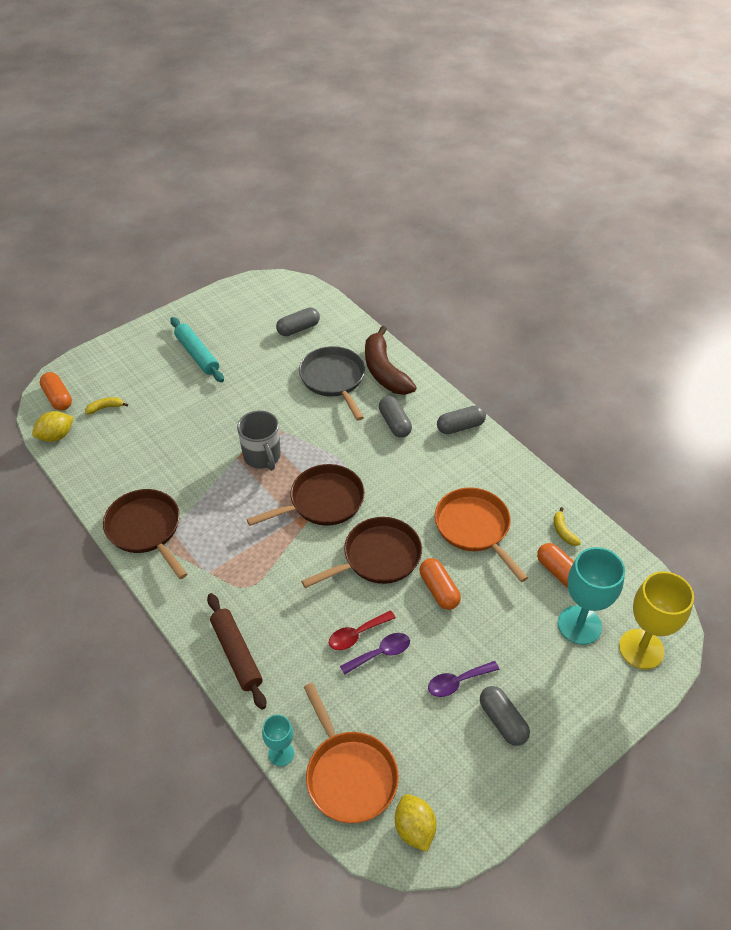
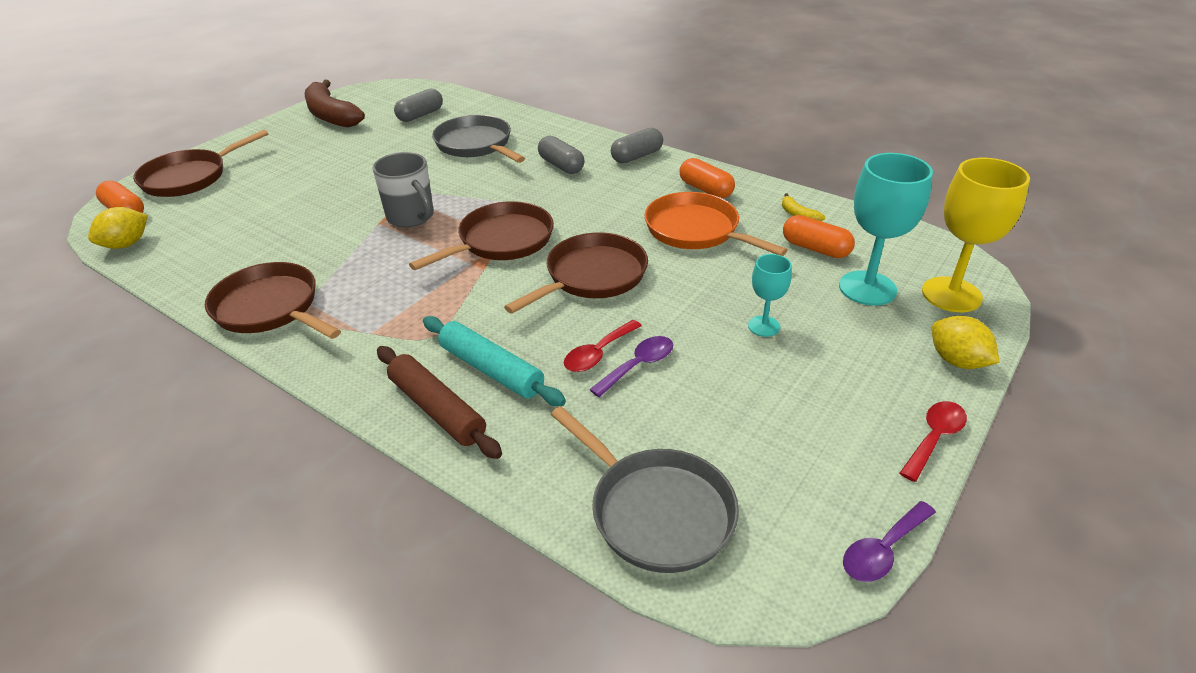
camera: 15 degrees left, 10 degrees down
(105, 408) = (192, 209): yellow banana -> none
(107, 368) = (190, 177): none -> brown pan
(197, 354) = (304, 150): turquoise rolling pin -> turquoise rolling pin (491, 369)
(281, 753) = (543, 510): turquoise goblet -> turquoise goblet (764, 326)
(349, 775) = (656, 511): orange pan -> grey pan
(384, 371) = (531, 130): brown banana -> brown banana (331, 115)
(414, 828) = (783, 554): yellow lemon -> yellow lemon (957, 361)
(439, 590) = (682, 290): orange capsule -> orange capsule (705, 189)
(457, 682) = (753, 373): purple spoon -> purple spoon (882, 550)
(502, 721) = (833, 399): grey capsule -> none
(555, 773) = (934, 438): none -> red spoon

